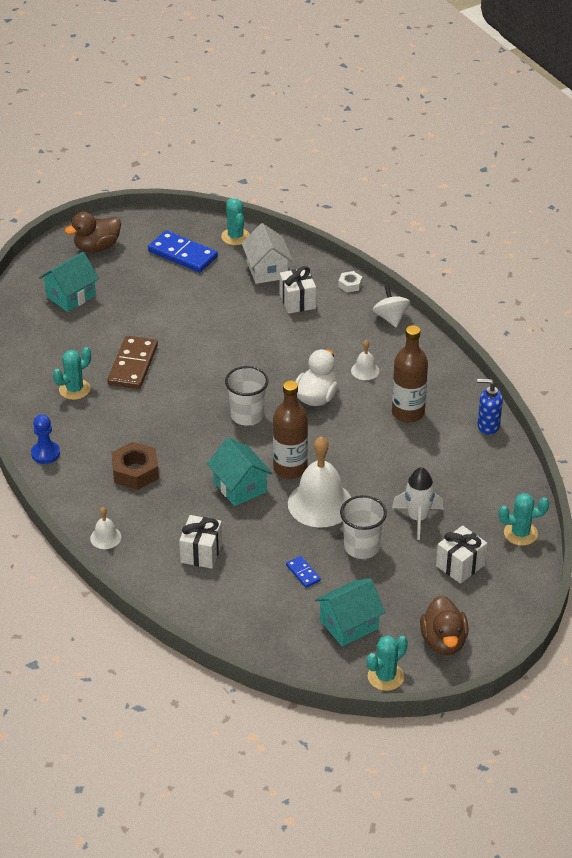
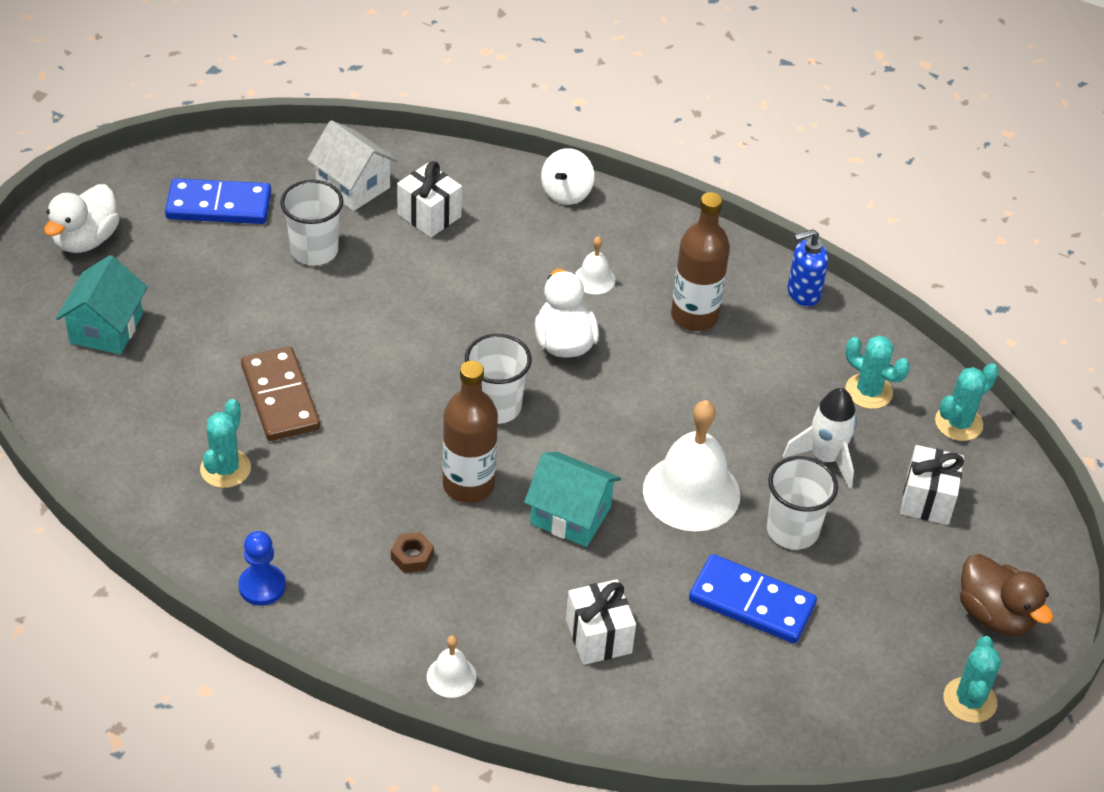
camera: 35 degrees left, 5 degrees up
(97, 247) = (86, 240): brown duck -> white duck
(135, 472) = (412, 556): brown nut -> brown nut, size x0.53
(215, 297) = (314, 250): none -> white cup
(235, 237) = (271, 153): turquoise cactus -> turquoise cactus (868, 391)
(290, 468) = (613, 459): brown bottle -> brown bottle (468, 485)
(303, 573) = (751, 603): blue domino -> blue domino, size x2.08
(349, 624) = (867, 648): turquoise house -> none
(350, 285) = (478, 166): white nut -> none
(390, 318) = (566, 193): white spinning top -> white spinning top turned 105 degrees counterclockwise

